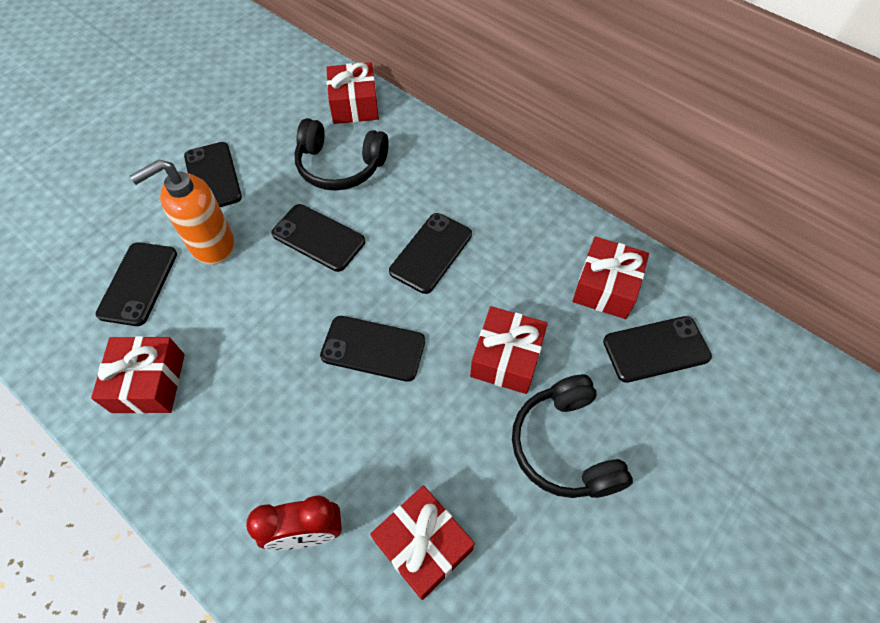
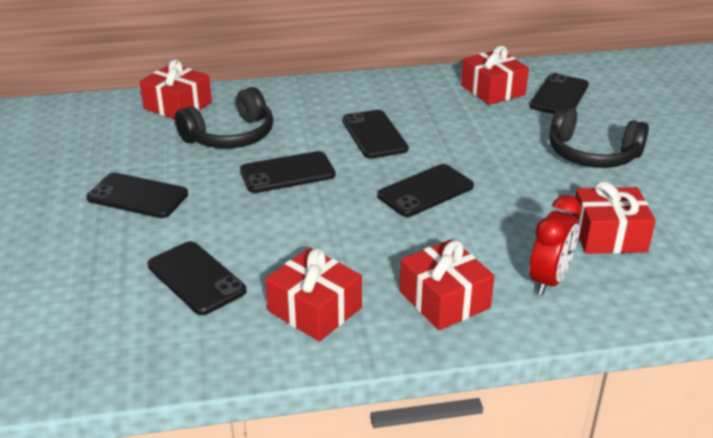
camera: 50 degrees left, 25 degrees down
(212, 245) = (214, 224): orange soap dispenser -> none
(506, 358) = (501, 145): red gift -> red gift (444, 299)

